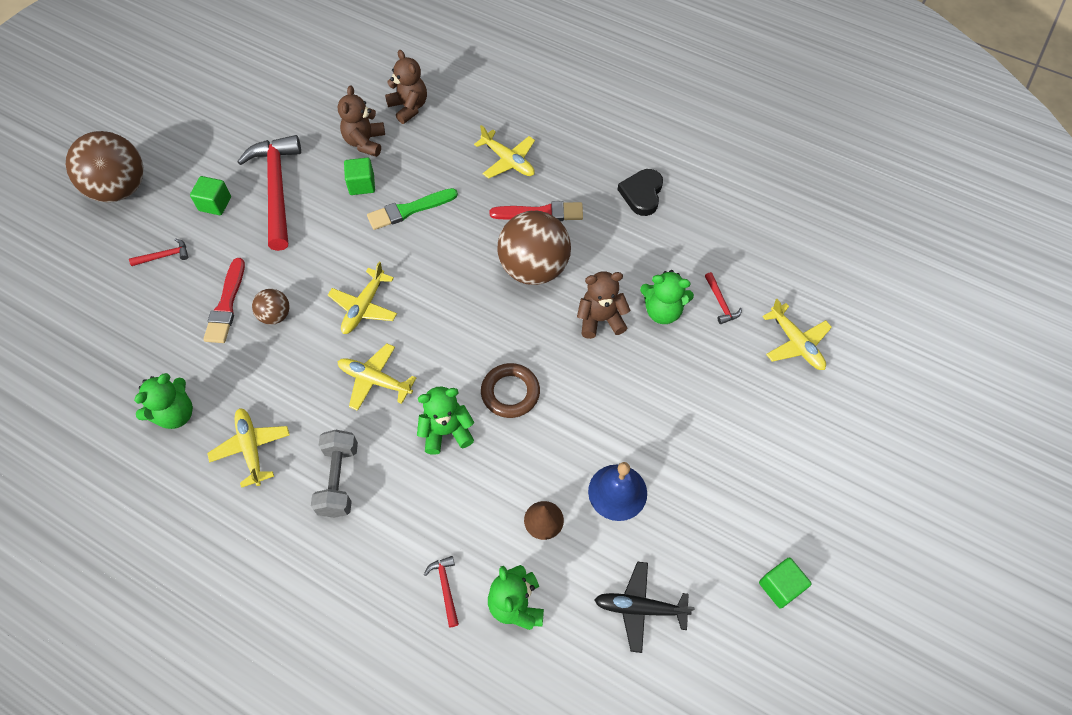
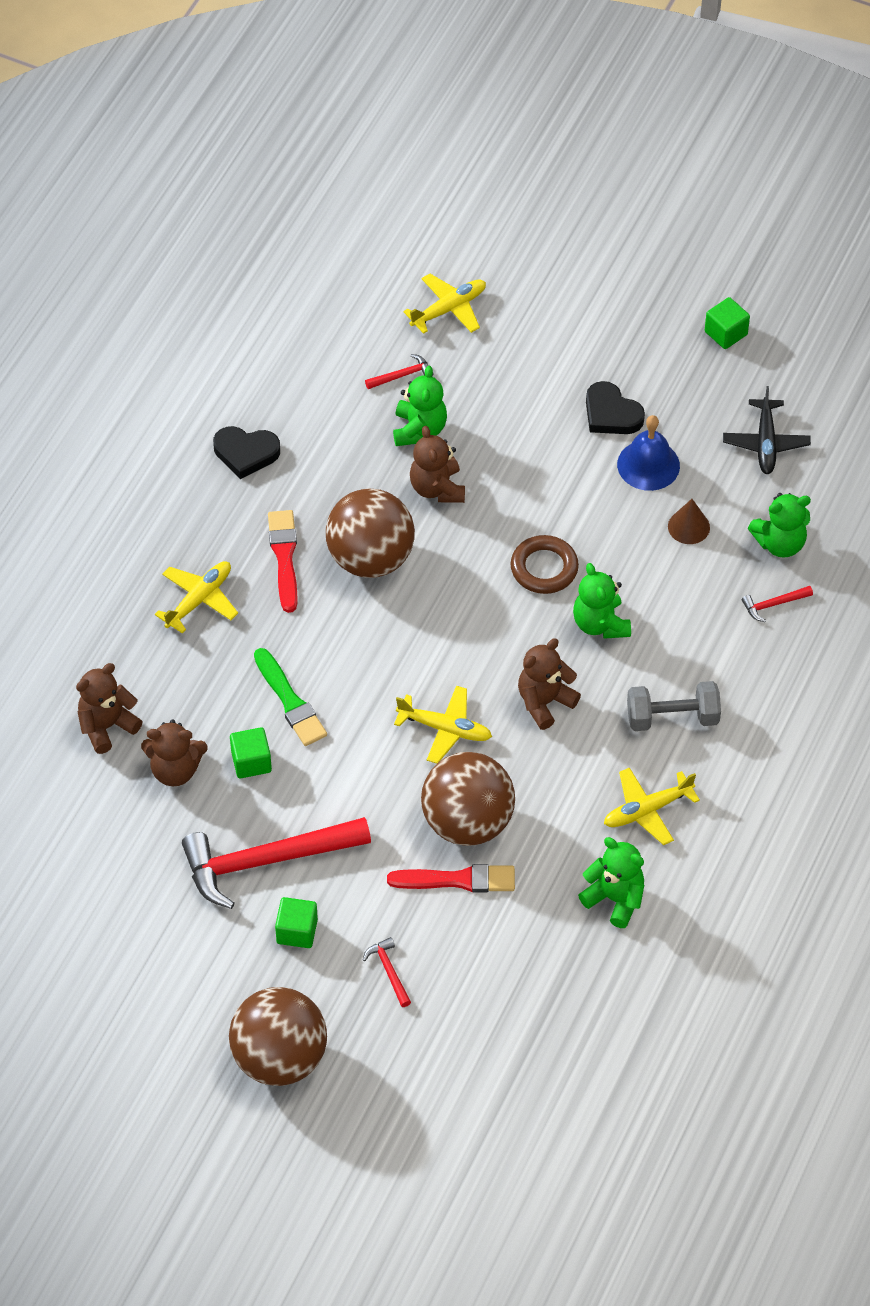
camera: 95 degrees left, 5 degrees down
(275, 315) = (467, 822): brown ball -> brown ball, size x2.07
(375, 380) = (544, 702): yellow plane -> brown teddy bear
(678, 466) = (611, 414): none -> black heart

